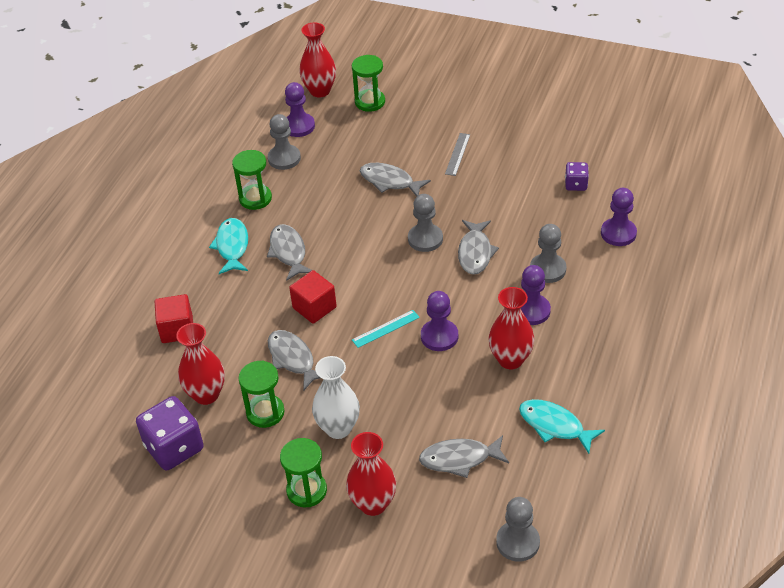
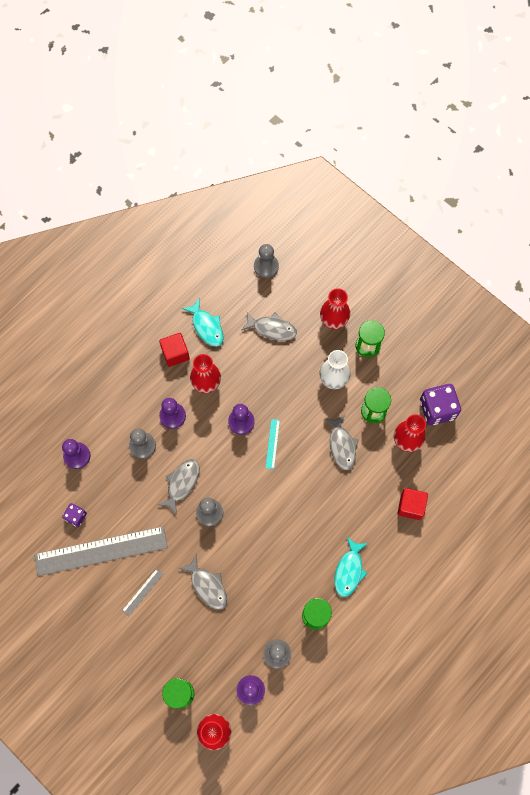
camera: 160 degrees left, 25 degrees up
(288, 252) = (310, 545): grey fish -> none
(314, 307) = (312, 483): red cube -> red cube (175, 353)
(385, 329) = (272, 443): turquoise ruler -> turquoise ruler turned 75 degrees counterclockwise
(526, 168) = (101, 551): none -> grey ruler

